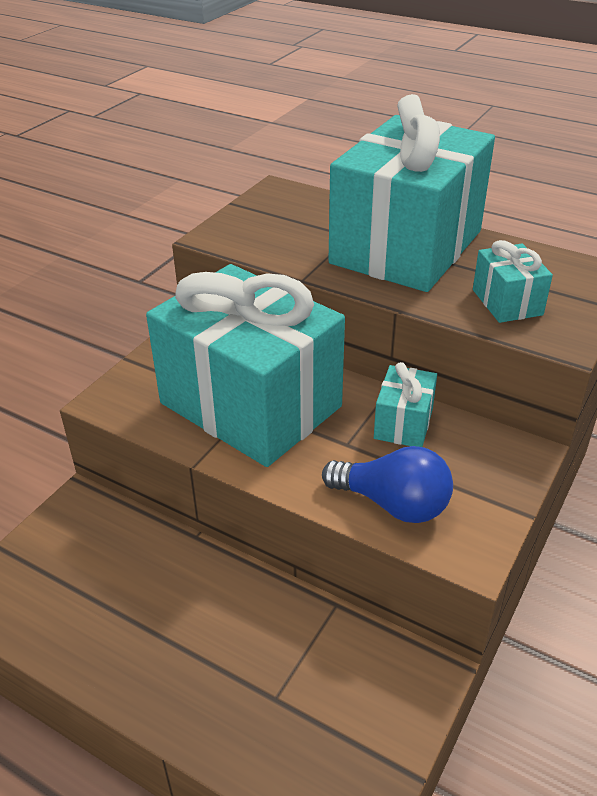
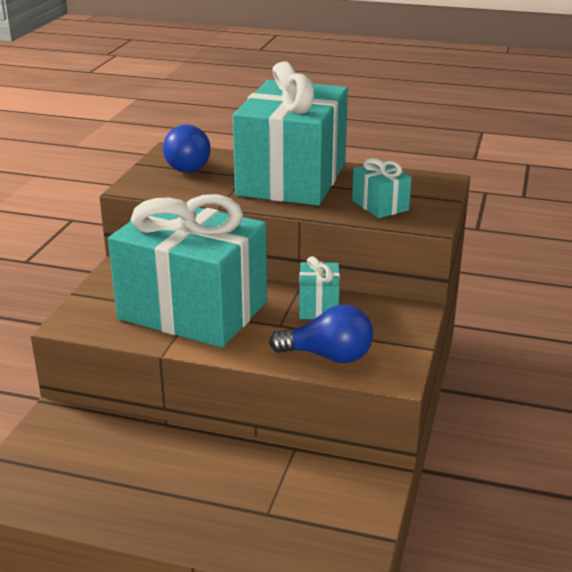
camera: 15 degrees left, 10 degrees down
(284, 213) = (185, 166): none -> blue light bulb

